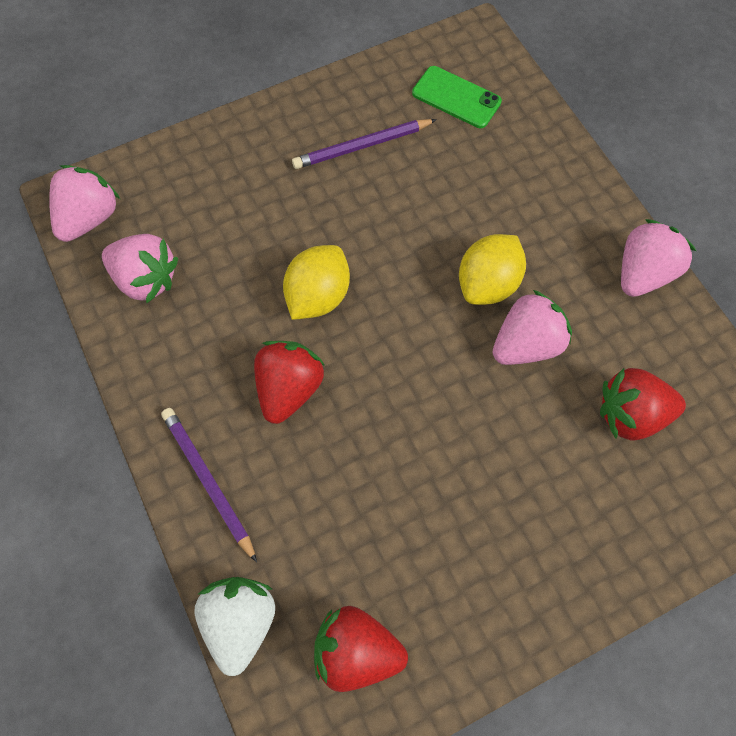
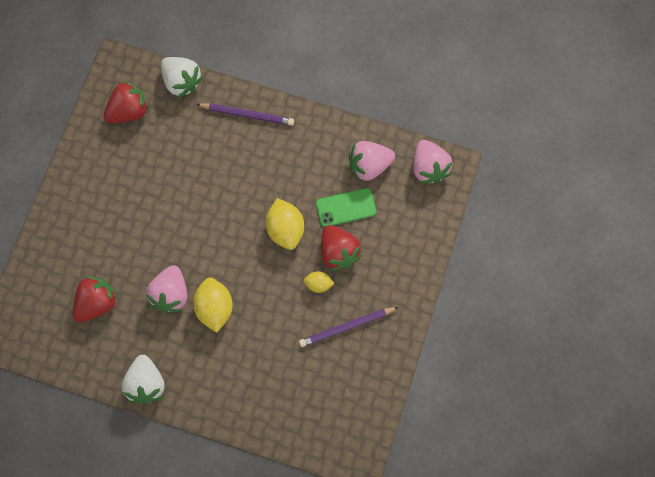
camera: 135 degrees right, 5 degrees up
(289, 389) = (254, 179): red strawberry -> red strawberry (338, 252)
(345, 209) = (318, 284): none -> yellow lemon
(362, 146) = (347, 327): purple pencil -> purple pencil turned 135 degrees counterclockwise
(456, 97) = (329, 404): green phone -> green phone (346, 208)
(642, 273) = (146, 384): pink strawberry -> white strawberry

